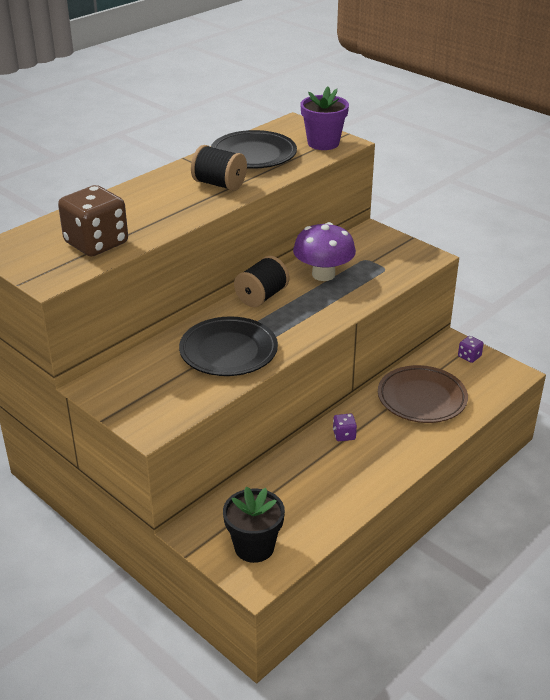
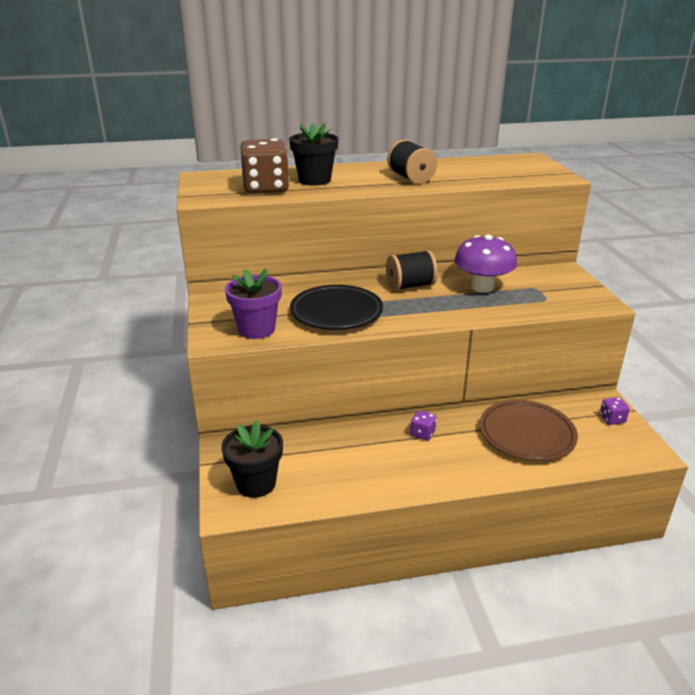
camera: 35 degrees right, 5 degrees down
(130, 216) = (314, 180): none -> black flower pot
(253, 155) = (466, 168): black plate -> none
(323, 143) = (539, 173): purple flower pot -> purple flower pot (256, 329)

